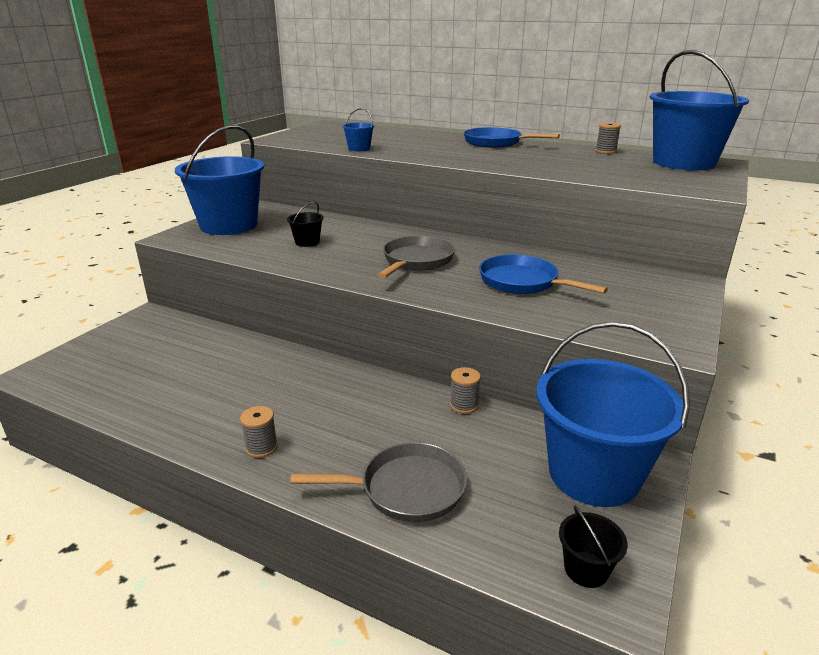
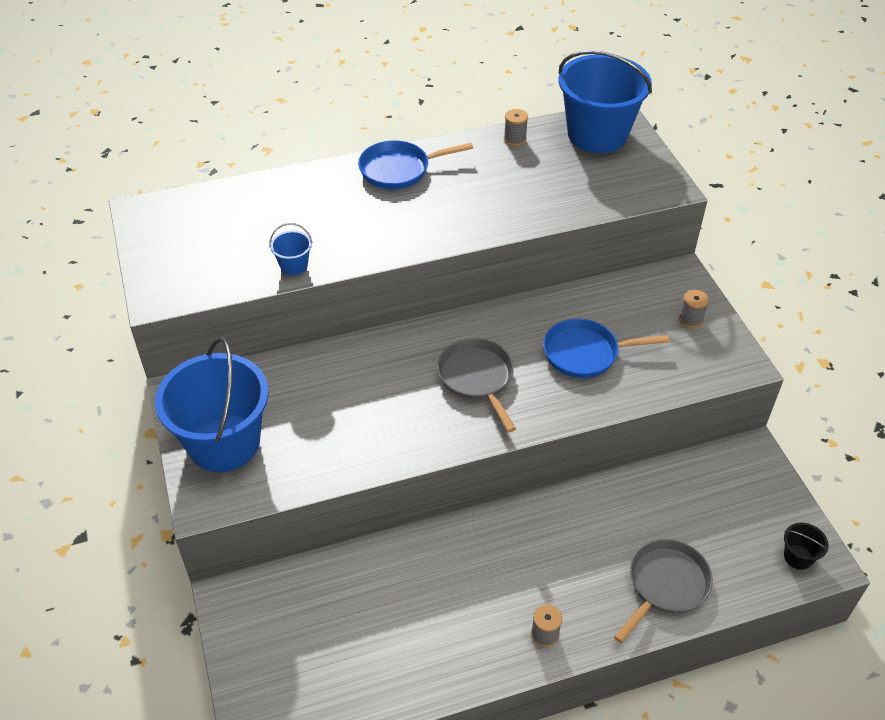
camera: 45 degrees left, 20 degrees up
(307, 242) = (347, 416): black bucket -> none
(464, 405) = (613, 487): grey spool -> grey spool (690, 319)
(593, 474) = (739, 486): blue bucket -> none

